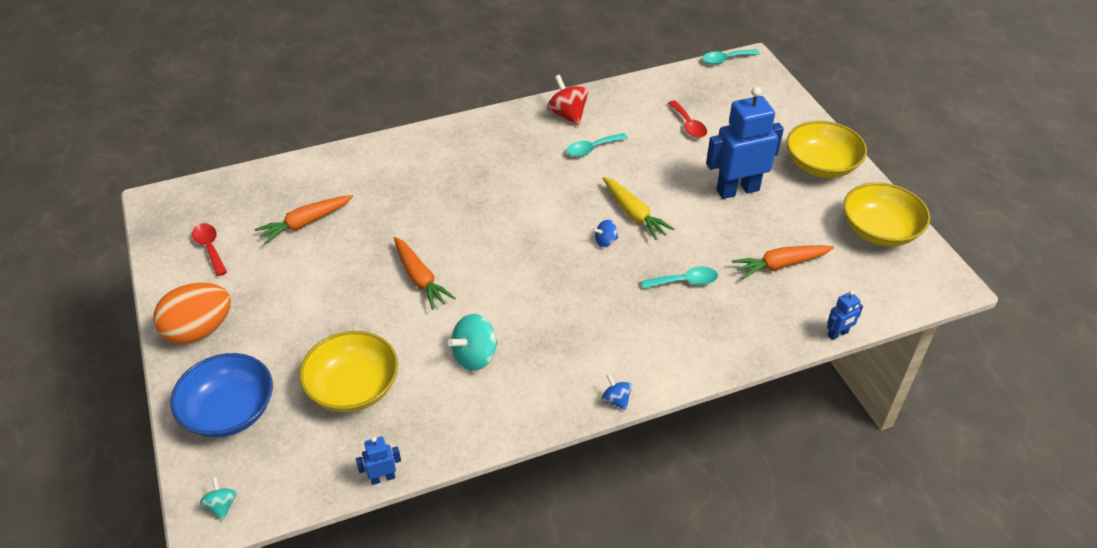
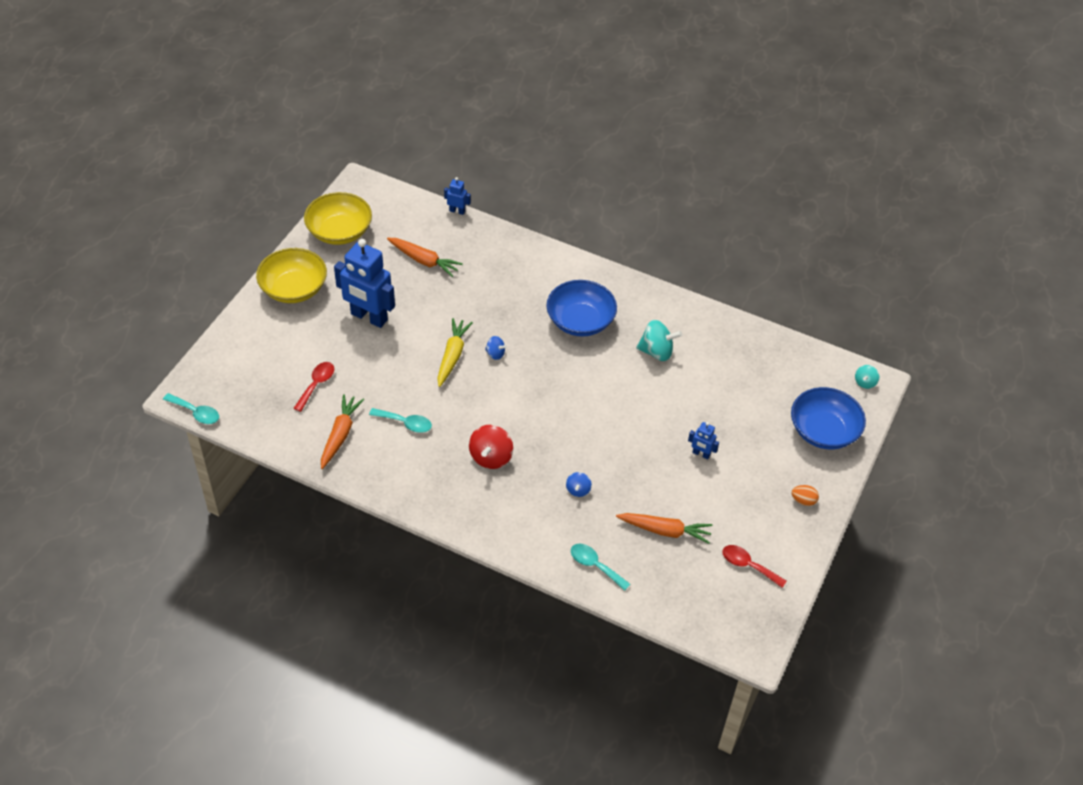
camera: 135 degrees left, 5 degrees up
(199, 331) = (803, 501): orange egg -> orange egg, size x0.43
(210, 248) = (748, 565): red spoon -> red spoon turned 105 degrees clockwise
(353, 388) = (742, 389): yellow bowl -> none
(382, 478) = (770, 332): blue robot -> blue robot (701, 454)
(420, 278) = (634, 424): orange carrot -> orange carrot (340, 435)
(567, 115) = (378, 466): red spinning top -> red spinning top (491, 457)
(579, 326) = (580, 321): none -> blue bowl
(616, 400) = (612, 273): blue spinning top -> blue spinning top (578, 490)
(685, 281) = (488, 295): turquoise spoon -> turquoise spoon (595, 565)

